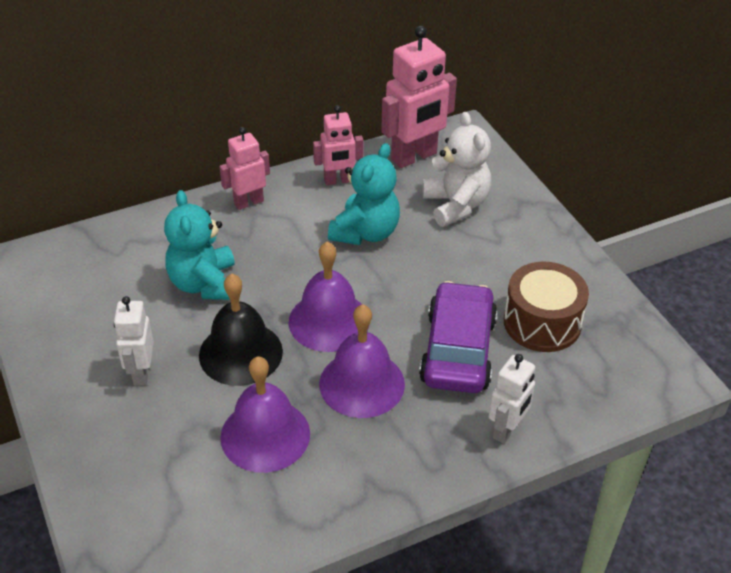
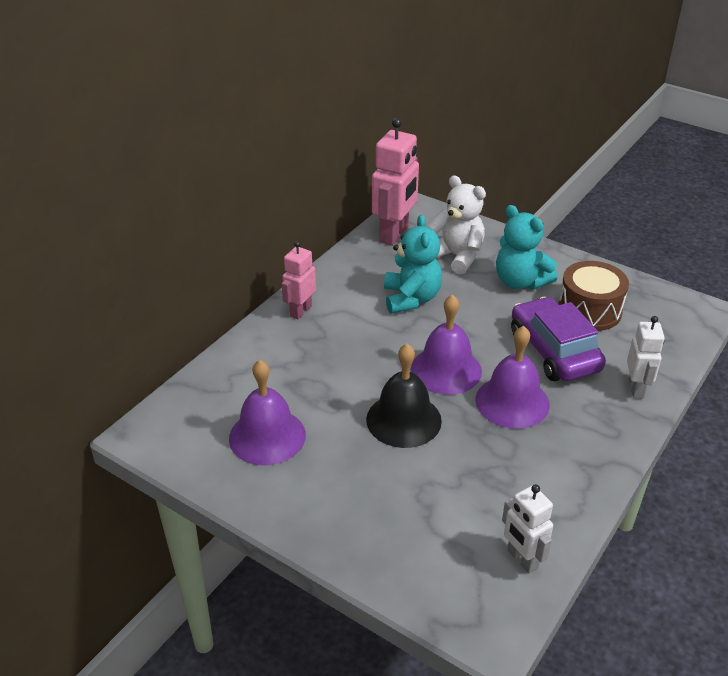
camera: 30 degrees left, 5 degrees down
(141, 373) = (340, 468): white robot -> white robot (522, 559)
(205, 284) = (325, 383): turquoise teddy bear -> turquoise teddy bear (520, 282)
(265, 435) = (480, 468): purple bell -> purple bell (267, 436)
(338, 181) = (354, 270): pink robot -> none

